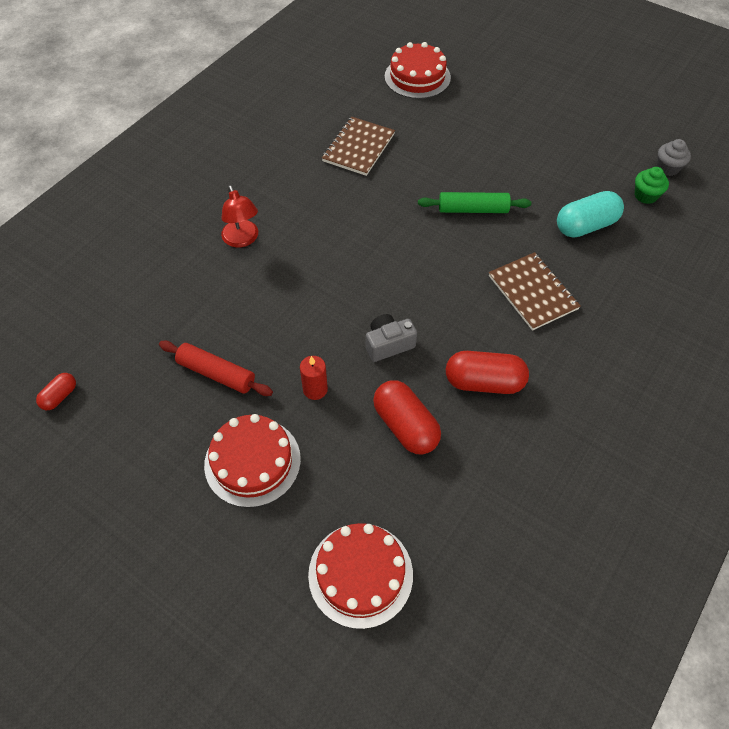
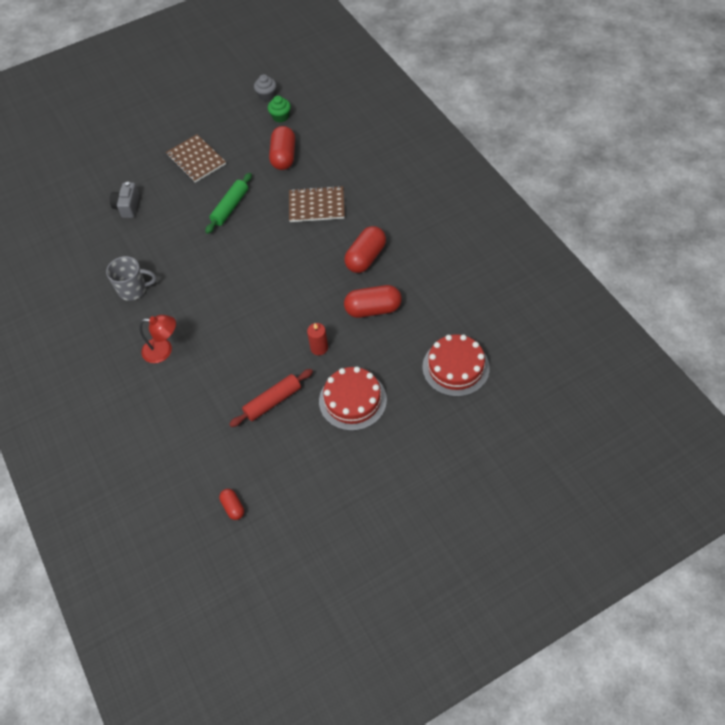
camera: 60 degrees left, 0 degrees up
(309, 178) = (133, 289): none -> grey mug
(358, 148) = (125, 249): brown notebook -> brown notebook (196, 159)
(388, 344) = (309, 296): grey camera -> grey camera (127, 206)
(417, 77) = (80, 187): red cake -> none
(585, 226) = (283, 156): turquoise capsule -> red capsule

